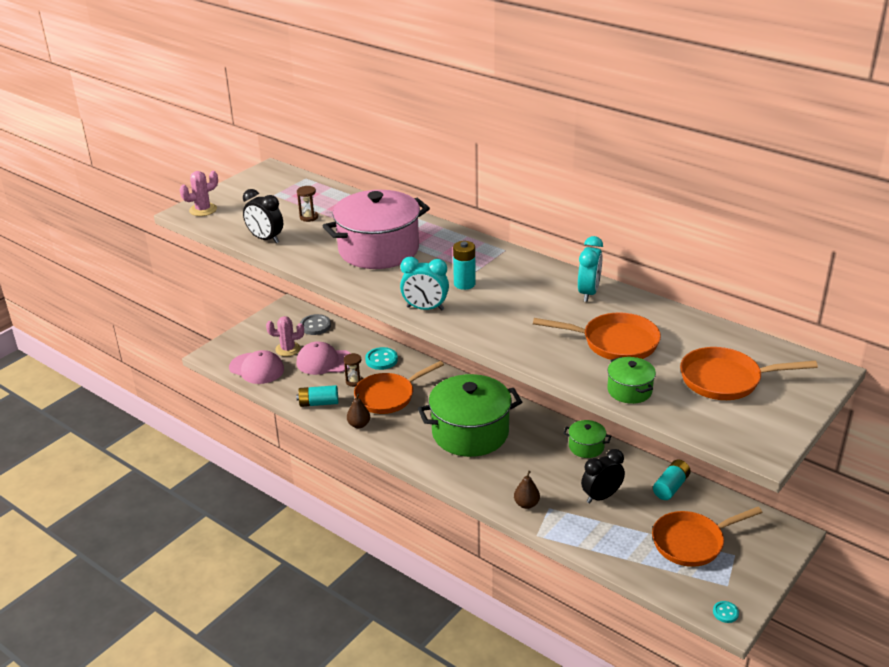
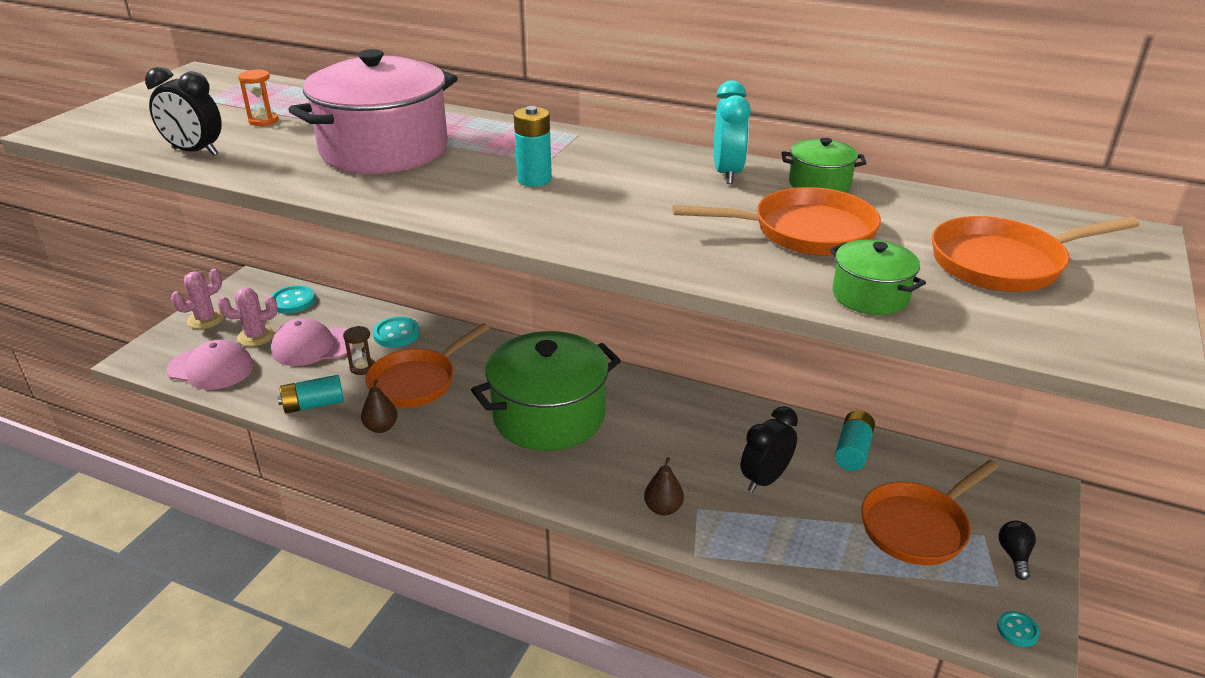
camera: 15 degrees left, 0 degrees up
(203, 210) = (86, 125): pink cactus -> pink cactus (205, 319)
(309, 217) = (263, 121): brown hourglass -> orange hourglass
(315, 326) = (293, 301): grey button -> turquoise button
(425, 308) = (483, 217): turquoise clock -> none
(586, 447) = (717, 412): green pot -> green pot (819, 184)
(748, 570) = (1014, 556): none -> black light bulb

